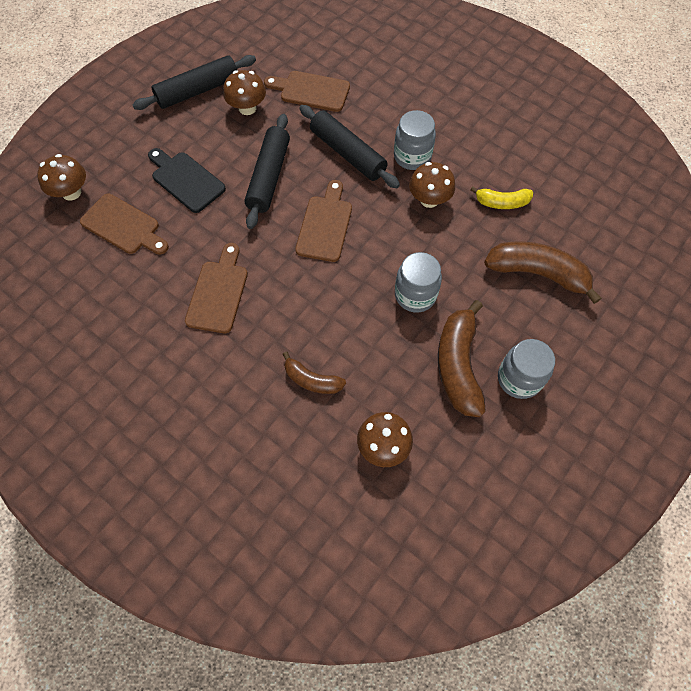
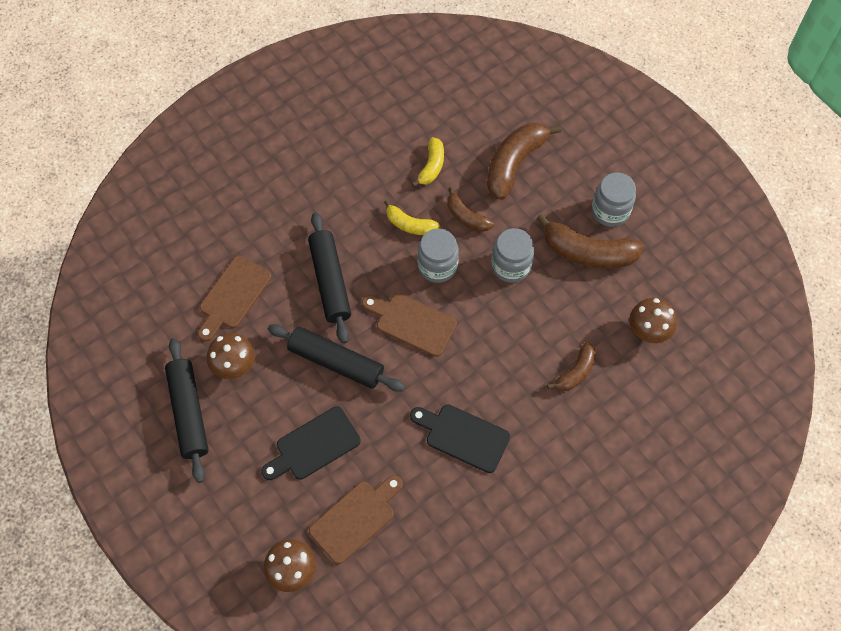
camera: 75 degrees left, 0 degrees up
(218, 293) = (463, 436): brown cutting board -> black cutting board
(347, 153) = (330, 281): black rolling pin -> black rolling pin turned 75 degrees counterclockwise
(412, 156) = (354, 225): grey jar -> grey jar (437, 266)
(429, 200) = (410, 225): brown mushroom -> yellow banana
(456, 244) = (466, 217): none -> brown banana

